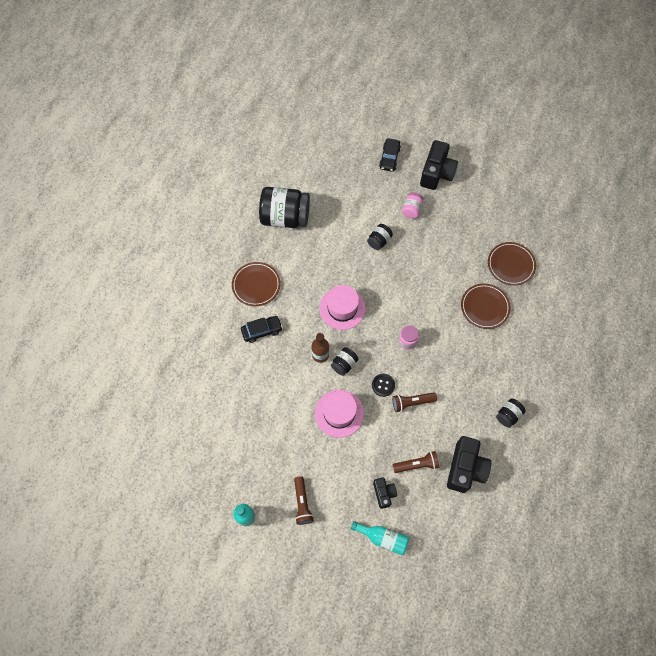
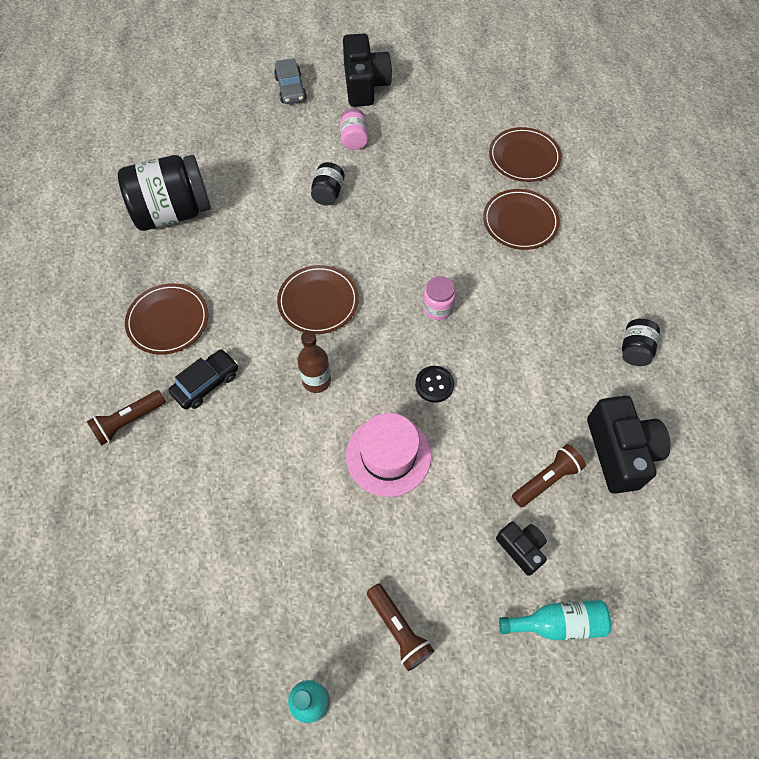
camera: 25 degrees left, 5 degrees down
(342, 308) = (318, 301): pink hat -> brown plate
(344, 364) = (360, 379): black jar -> none
(389, 158) = (291, 89): black car -> grey car
(412, 402) = (490, 391): brown flashlight -> brown flashlight (128, 421)

